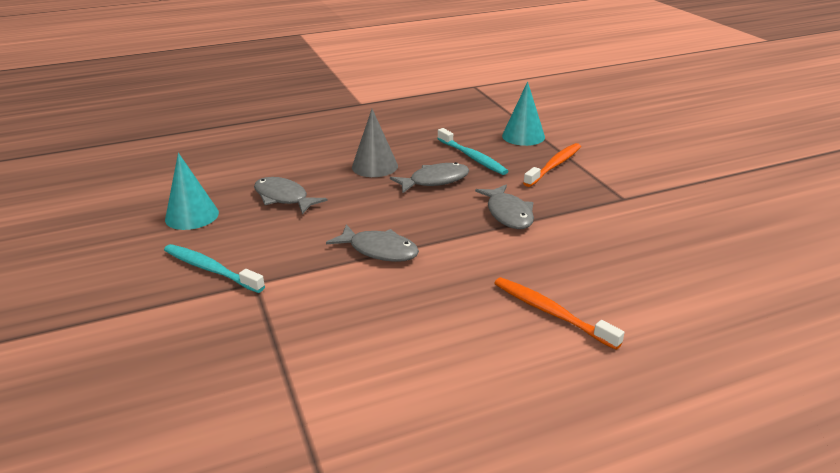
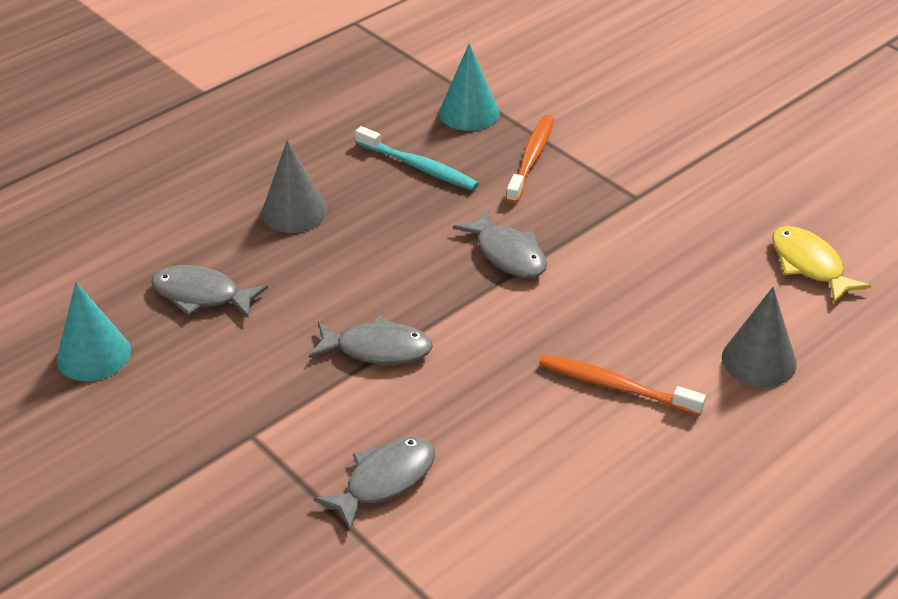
camera: 20 degrees left, 10 degrees up
(211, 269) = (181, 430): turquoise toothbrush -> none
(435, 181) = (389, 219): grey fish -> grey fish (385, 480)
(687, 321) = (759, 360): none -> grey cone
(756, 265) = (809, 265): none -> yellow fish

